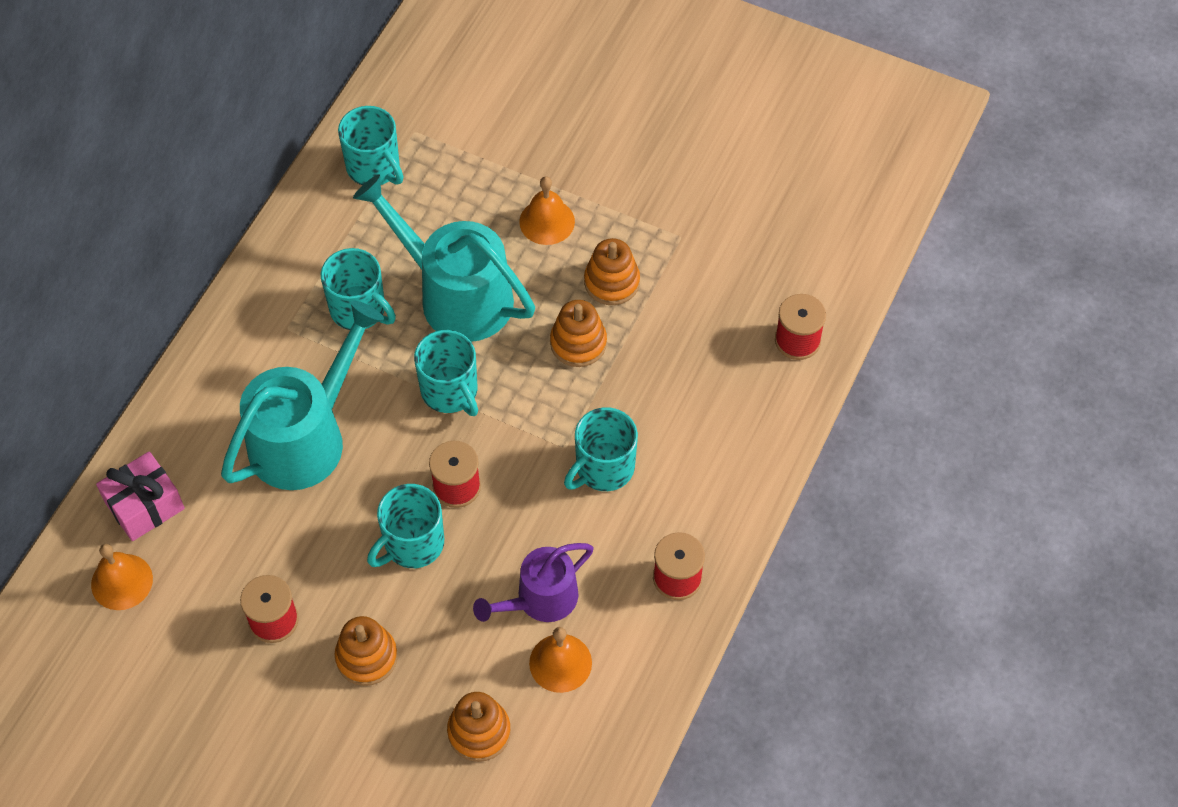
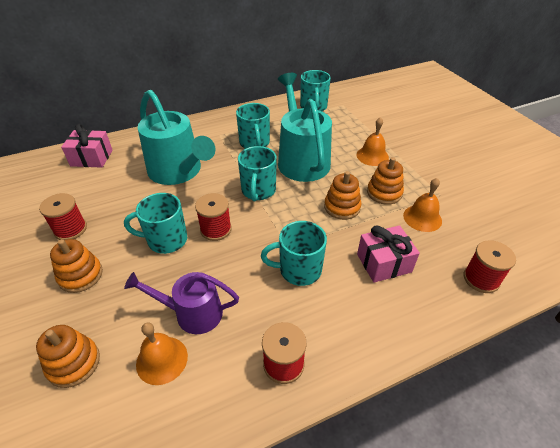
camera: 40 degrees right, 15 degrees down
(122, 581) = (46, 176): orange bell -> orange bell (422, 218)
(305, 437) = (178, 171): turquoise watering can -> turquoise watering can turned 60 degrees clockwise
(686, 392) = (384, 263): none -> pink gift

